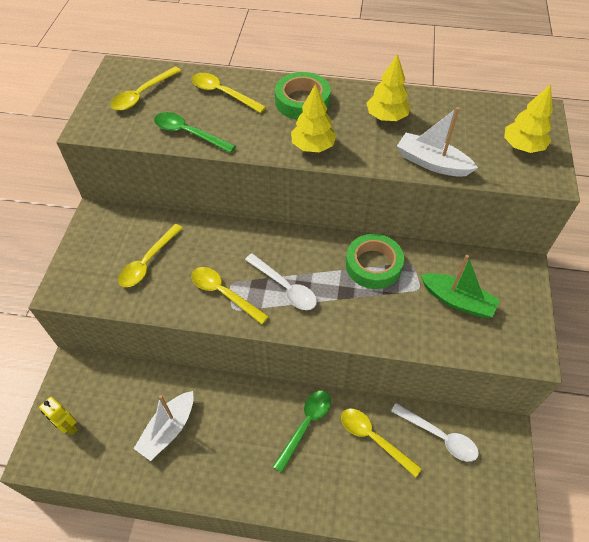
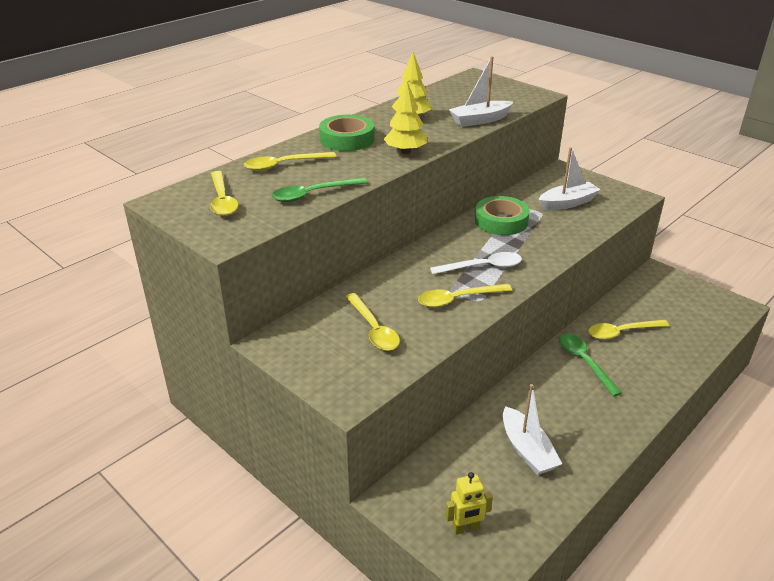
camera: 55 degrees left, 20 degrees down
(439, 436) = (641, 301): white spoon -> none
(457, 301) = (567, 203): green boat -> white boat
(522, 146) = (501, 91): yellow tree -> none

